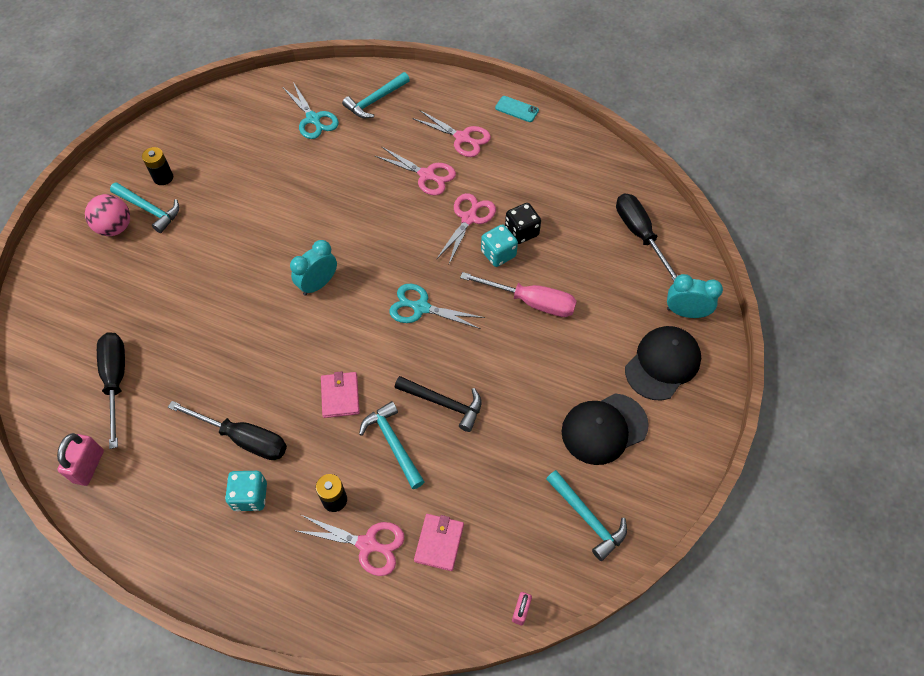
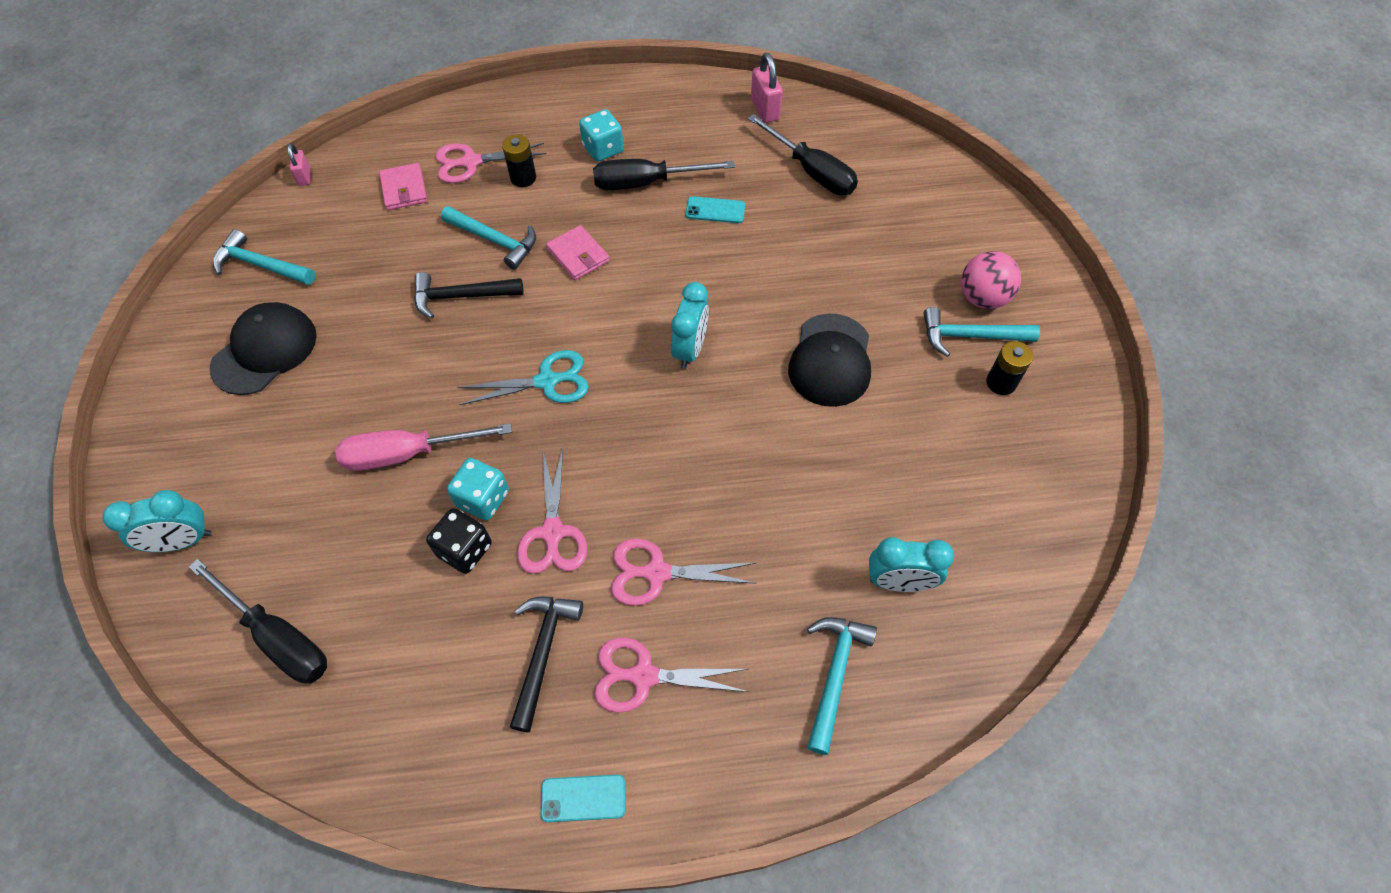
camera: 150 degrees right, 0 degrees up
(215, 383) = (715, 210): none -> turquoise phone
(313, 119) = (899, 582): turquoise scissors -> turquoise clock
(505, 167) = (543, 653): none -> black hammer
(662, 364) = (205, 455): black cap -> black cap (830, 360)

